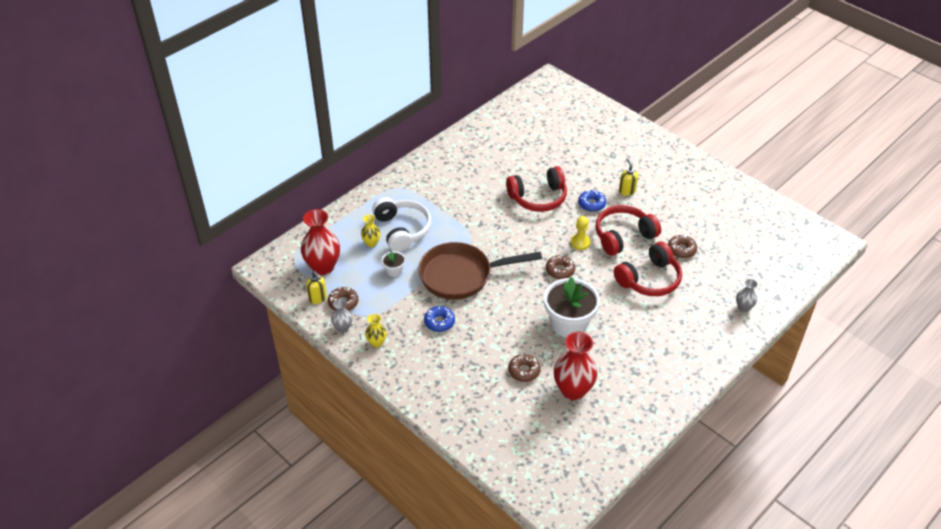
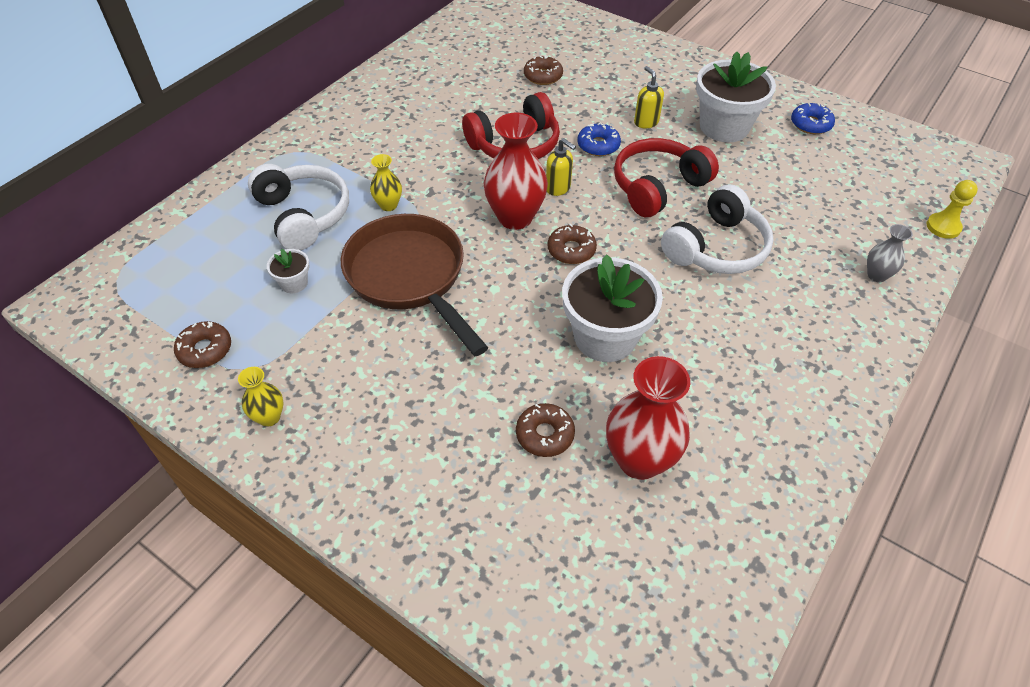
camera: 10 degrees left, 5 degrees up
(318, 298) = (158, 347): yellow soap dispenser -> yellow soap dispenser (558, 188)
(323, 267) = (168, 291): red vase -> red vase (515, 217)
(343, 328) = (205, 397): grey vase -> none
(371, 243) = (252, 242): yellow vase -> yellow vase (388, 205)
(439, 322) = (381, 363): blue donut -> blue donut (810, 124)
(461, 275) = (410, 277): brown pan -> brown pan turned 75 degrees clockwise
(580, 242) = (593, 203): yellow pawn -> yellow pawn (943, 227)
(649, 279) = (716, 248): red headphones -> white headphones
(678, 200) = (724, 127): none -> white flower pot
(681, 250) = (752, 197): brown donut -> brown donut (543, 76)

